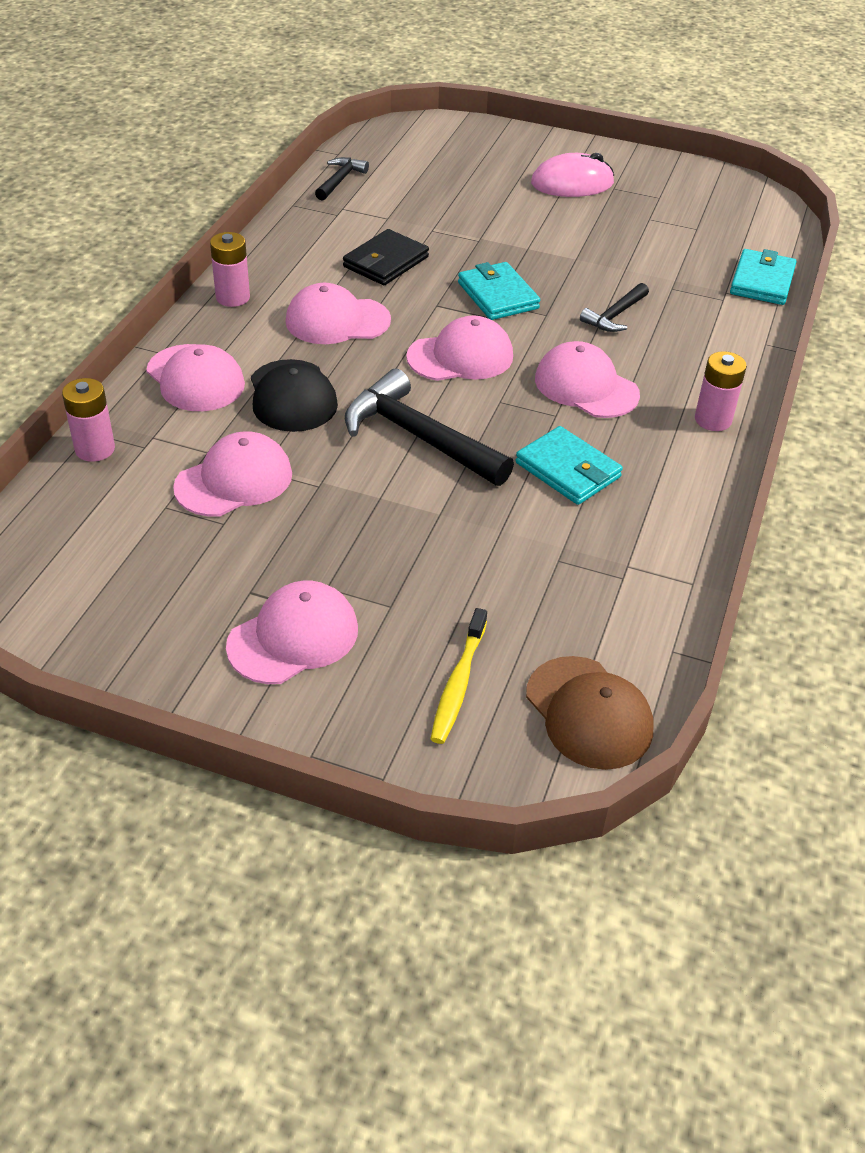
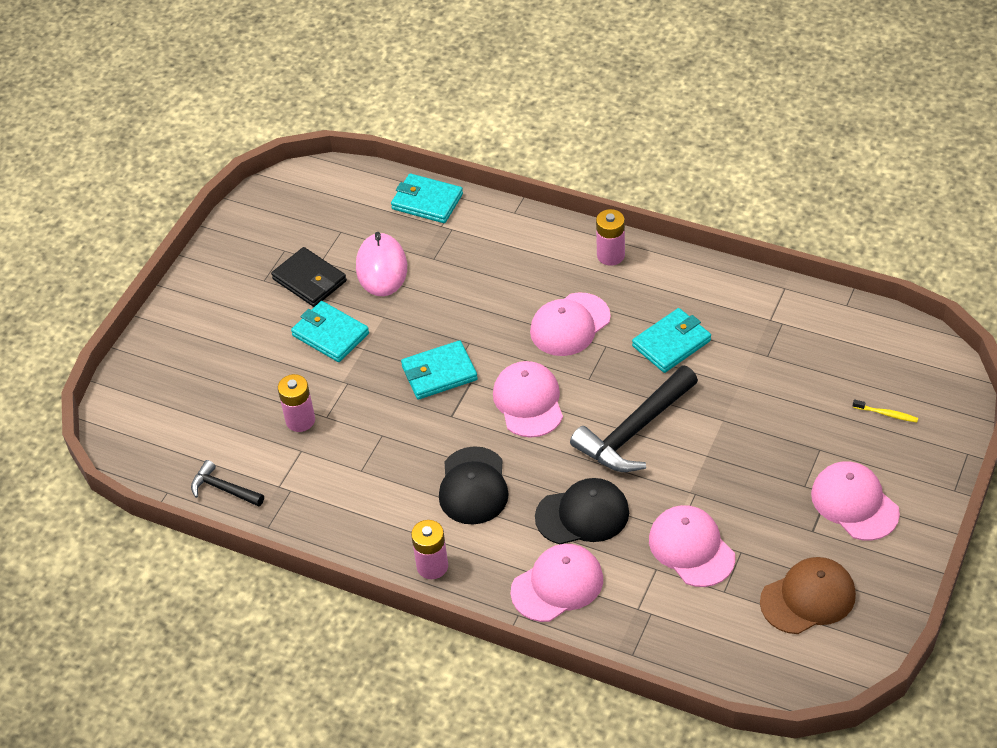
camera: 80 degrees left, 5 degrees up
(95, 449) = (655, 648): pink battery -> pink battery (300, 420)
(337, 321) = (473, 486): pink cap -> black cap
(385, 262) = (379, 451): black wallet -> black wallet (309, 280)
(458, 684) = (886, 414): yellow toothbrush -> yellow toothbrush, size x0.61
(544, 228) = (330, 334): none -> turquoise wallet
(572, 183) = (252, 309): pink mouse -> pink mouse (381, 268)
(589, 713) = (903, 350): brown cap -> brown cap (808, 598)
(615, 316) = (473, 298): black hammer -> none

